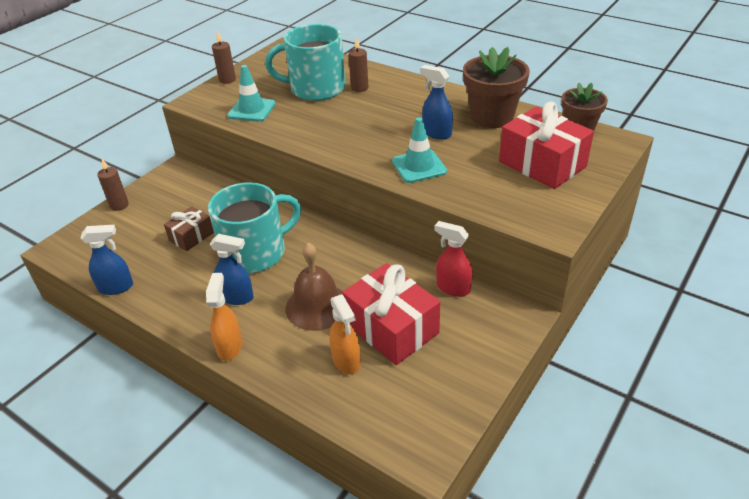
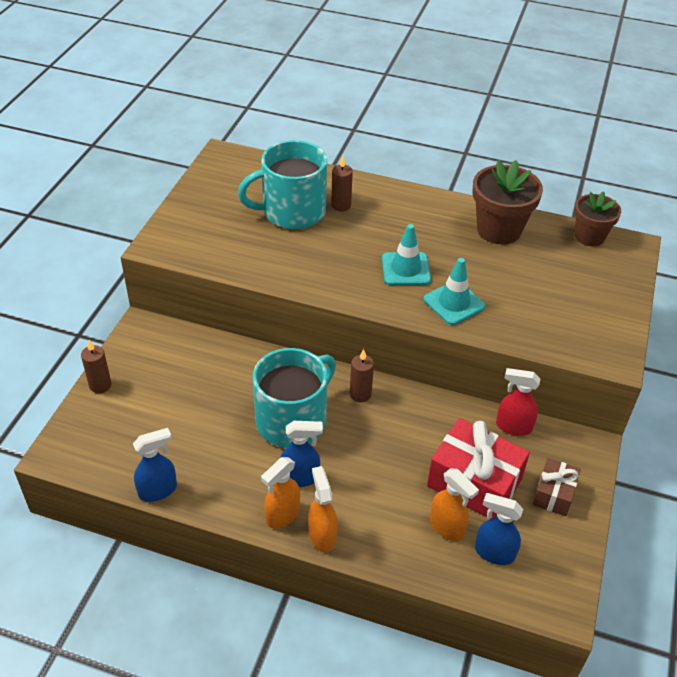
camera: 20 degrees left, 5 degrees up
(191, 236) = (210, 412): brown gift -> brown gift (554, 494)
(205, 324) = (282, 515): none -> orange spray bottle
(227, 80) = (180, 210): brown candle -> brown candle (360, 394)
(252, 110) = (234, 250): turquoise traffic cone -> turquoise traffic cone (405, 269)
(317, 306) = (389, 472): brown bell -> none
(436, 133) = (452, 258): blue spray bottle -> blue spray bottle (494, 553)
(542, 164) = (572, 284): red gift -> none

